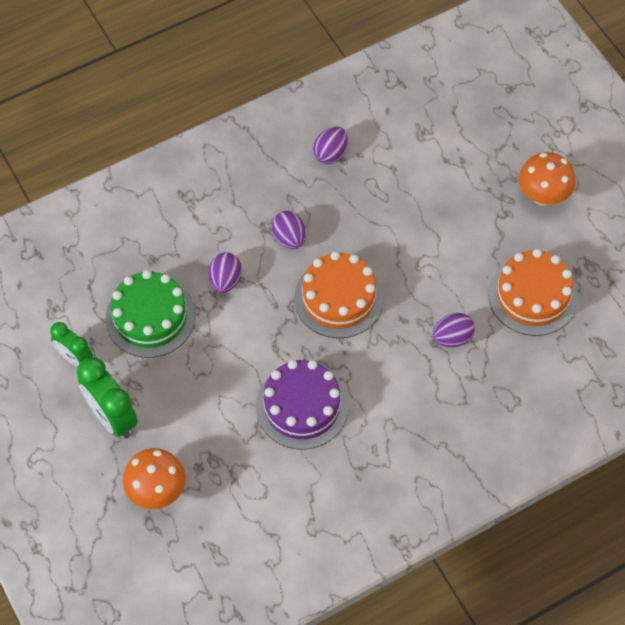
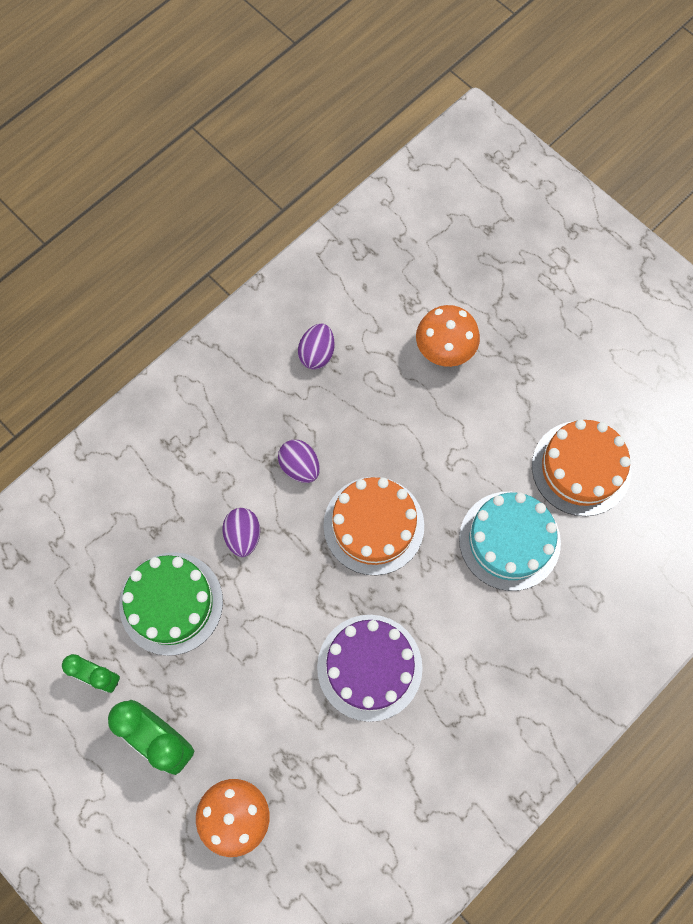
camera: 15 degrees left, 10 degrees up
(452, 338) = (509, 540): purple egg -> turquoise cake
(543, 195) = (558, 347): orange mushroom -> orange mushroom (444, 350)

